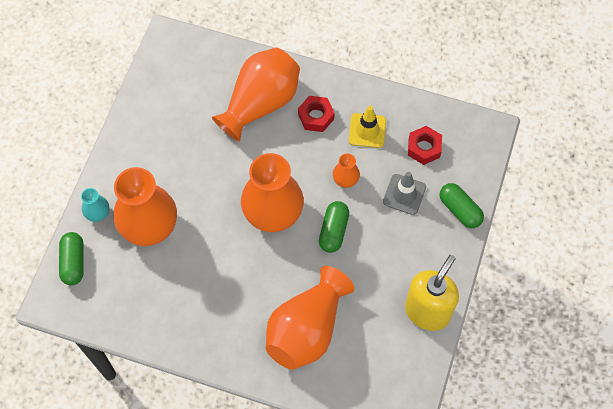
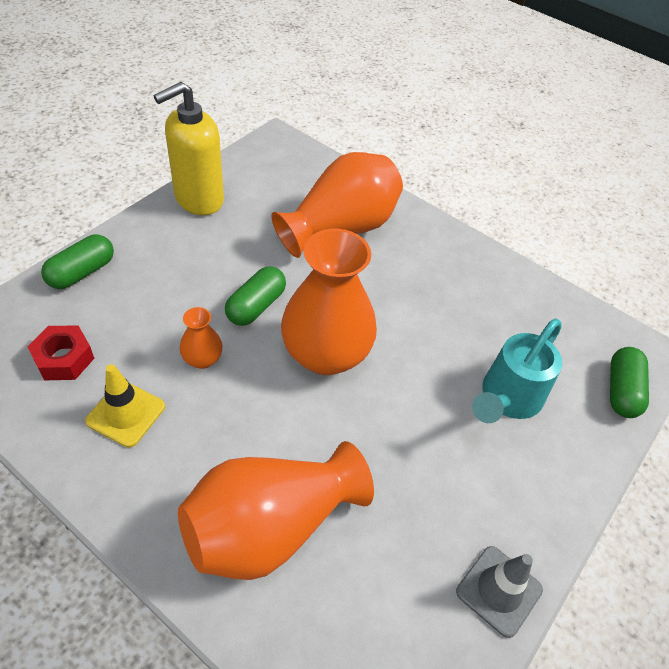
camera: 165 degrees left, 15 degrees down
(98, 213) = (583, 444): turquoise vase -> none
(149, 226) = (507, 399): orange vase -> turquoise watering can
(316, 117) = (190, 466): red nut -> none
(404, 194) = (137, 313): grey traffic cone -> grey traffic cone (499, 590)
(460, 210) = (82, 272): green capsule -> green capsule turned 60 degrees clockwise

